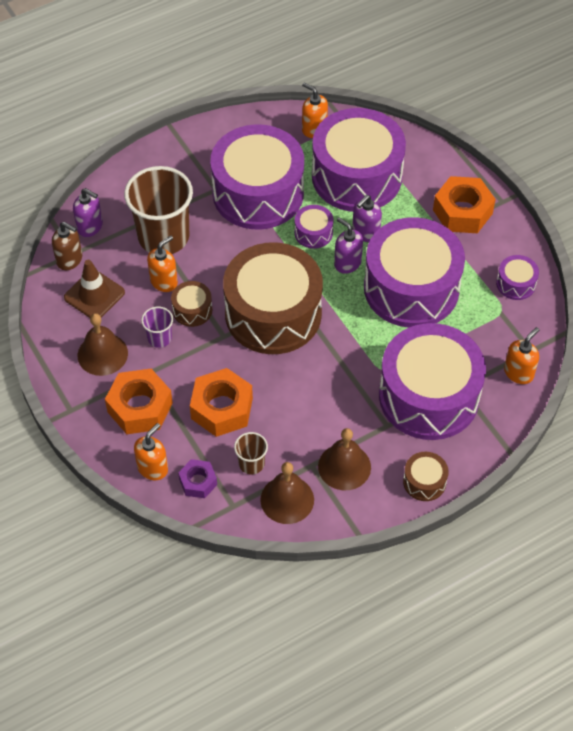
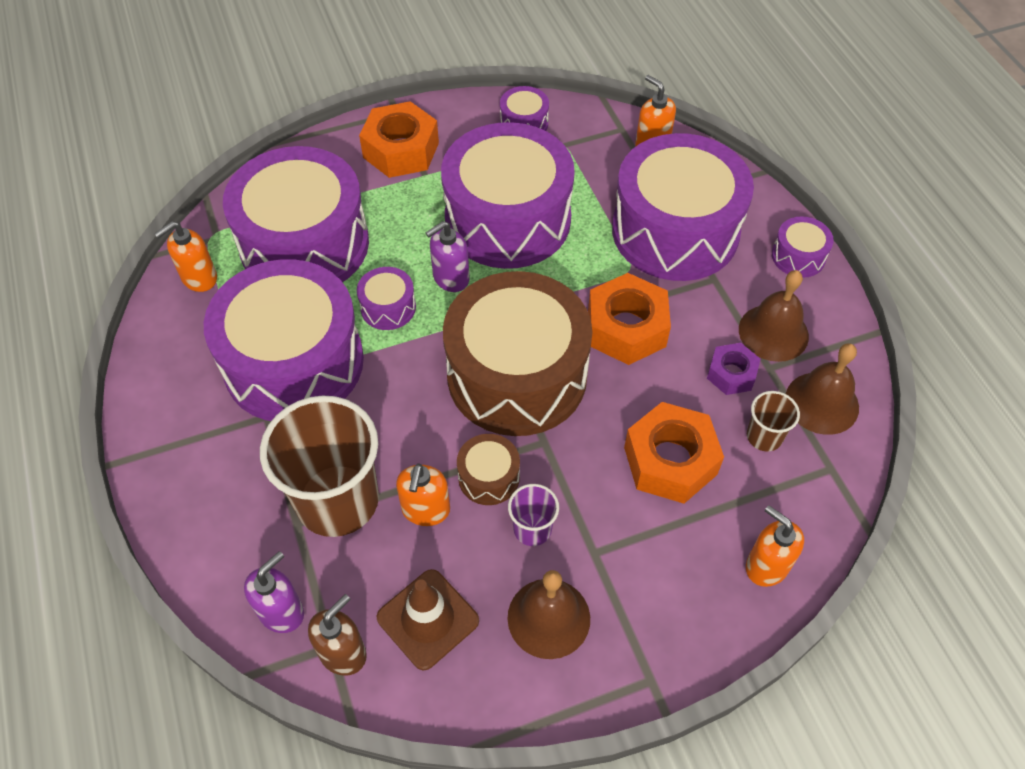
camera: 80 degrees left, 0 degrees up
(140, 407) = (657, 572): orange nut -> orange nut (626, 328)
(164, 281) = (425, 510): orange soap dispenser -> orange soap dispenser turned 135 degrees counterclockwise
(198, 482) = (792, 507): purple nut -> purple nut (731, 374)
(365, 233) = (405, 251): purple soap dispenser -> none
(424, 482) = (798, 256): brown drum -> purple drum

